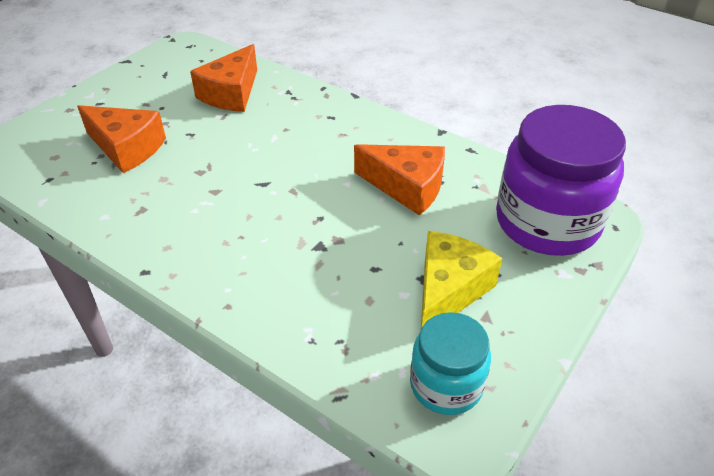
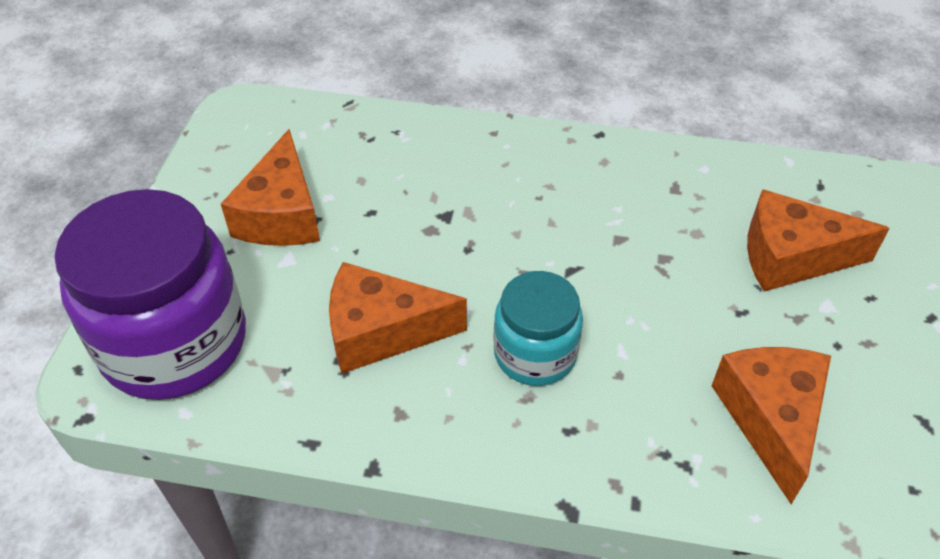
camera: 155 degrees right, 5 degrees up
(446, 385) = (260, 136): turquoise jar -> turquoise jar (535, 354)
(448, 290) = (282, 214): yellow cheese -> orange cheese

